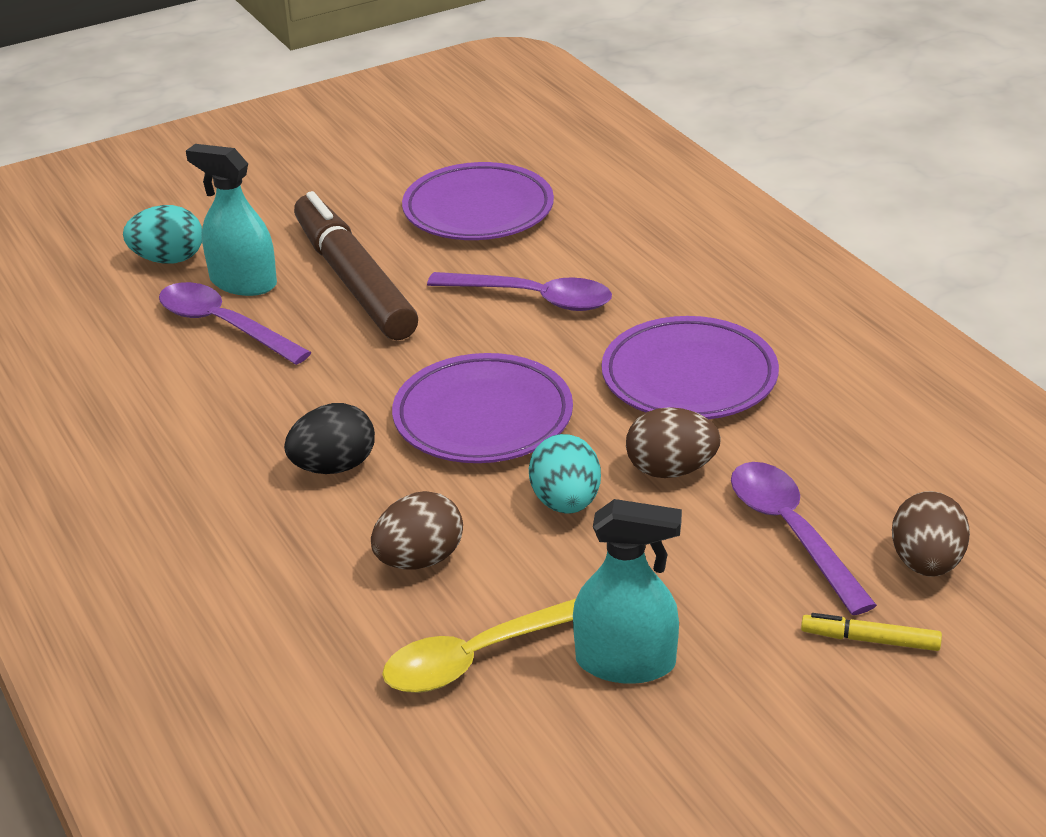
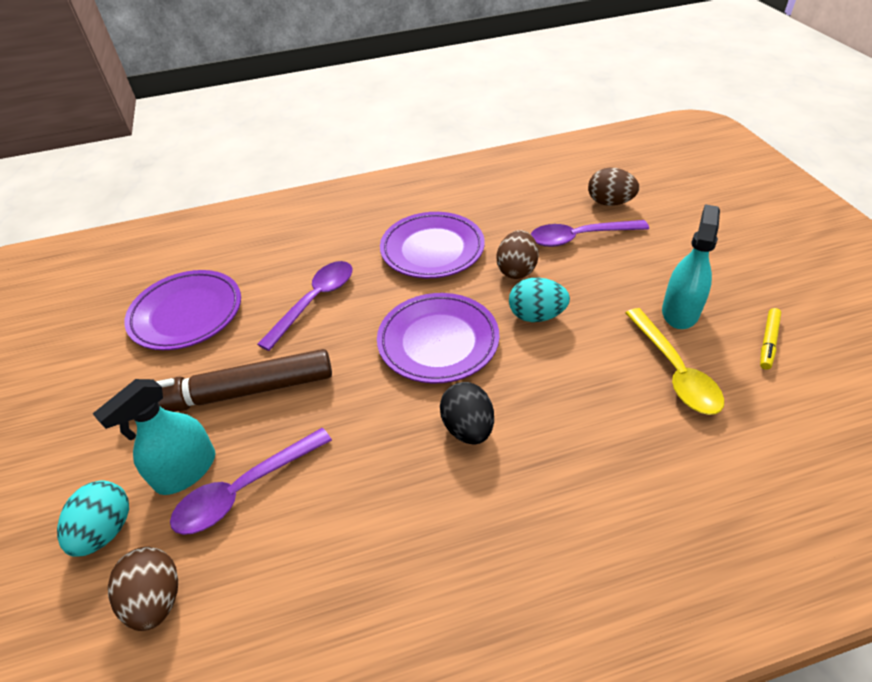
camera: 75 degrees left, 10 degrees up
(419, 560) = (580, 390): brown egg -> brown egg (156, 599)
(870, 640) = (664, 228): yellow marker -> yellow marker (768, 342)

